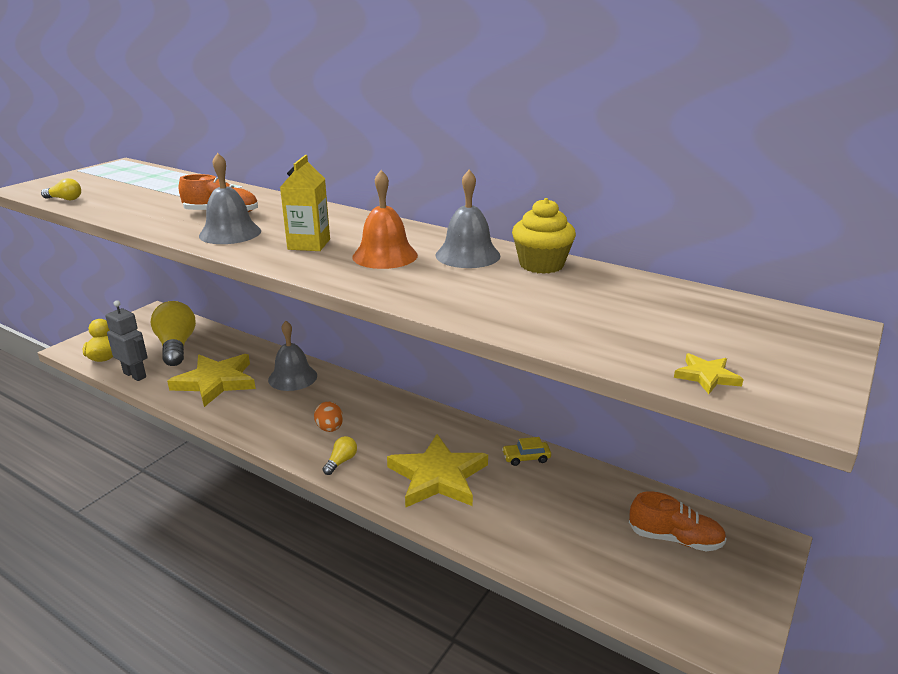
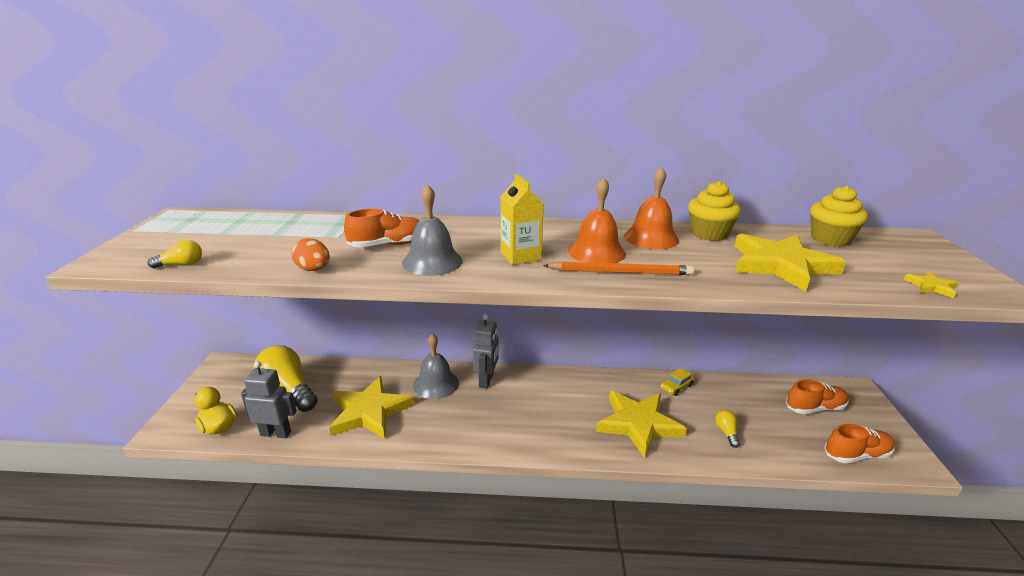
camera: 30 degrees left, 0 degrees up
(330, 428) = (517, 417): orange egg -> orange egg (313, 269)
(339, 389) = (486, 380): none -> grey robot
(341, 461) = (558, 441): yellow light bulb -> yellow light bulb (726, 432)
(371, 277) = (621, 272): none -> orange pencil
(467, 255) = (651, 238): grey bell -> orange bell
(557, 310) = (781, 265): none -> yellow star
(661, 604) = (856, 455): none -> orange shoe
(687, 301) = (830, 239): none -> yellow cupcake

